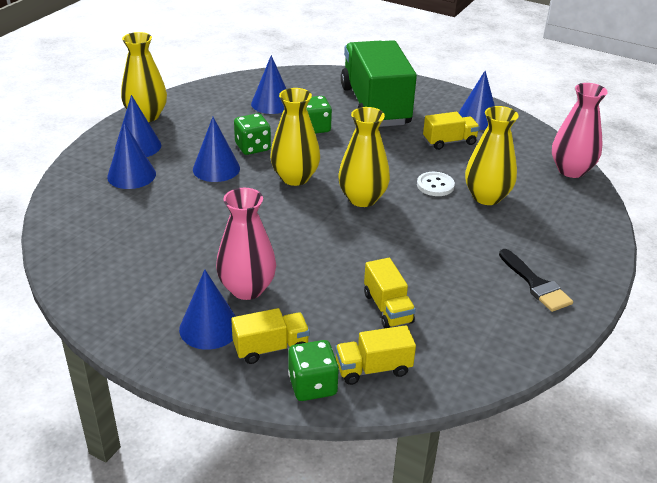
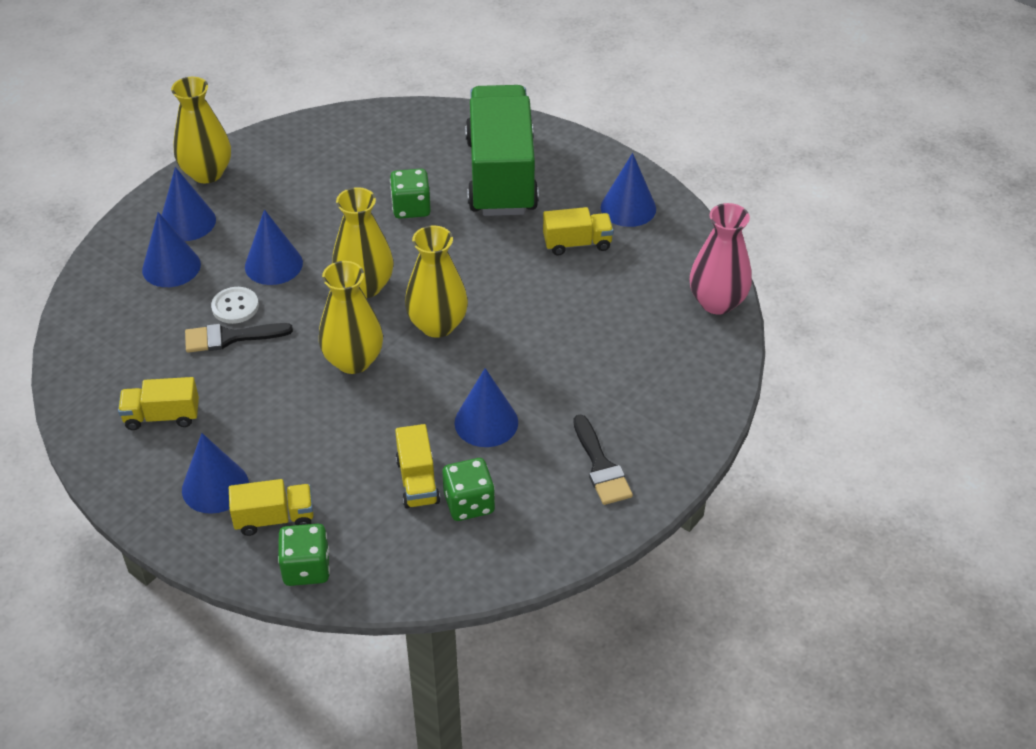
camera: 10 degrees right, 10 degrees up
(193, 218) = (230, 337): none -> black brush
(247, 289) = (268, 440): pink vase -> none
(252, 147) = (326, 234): green dice -> green dice (469, 503)
(272, 103) = (368, 163): blue cone -> blue cone (486, 422)
(373, 368) = (377, 555): yellow truck -> yellow truck (162, 416)
(435, 185) = (534, 312): white button -> white button (235, 307)
(486, 197) = (591, 335): yellow vase -> yellow vase (353, 361)

